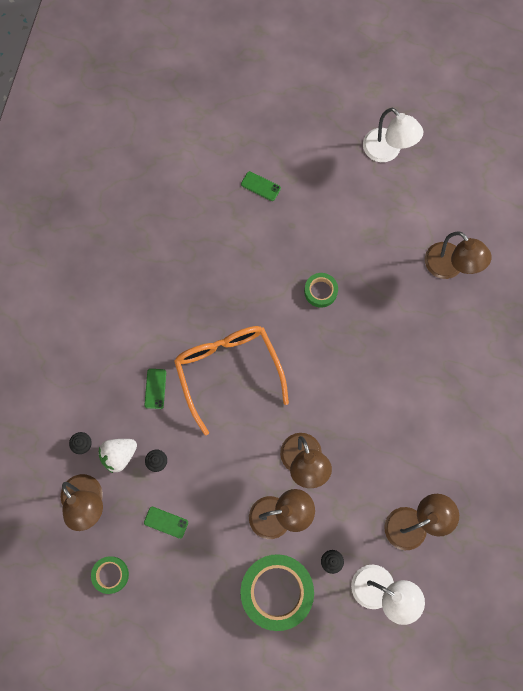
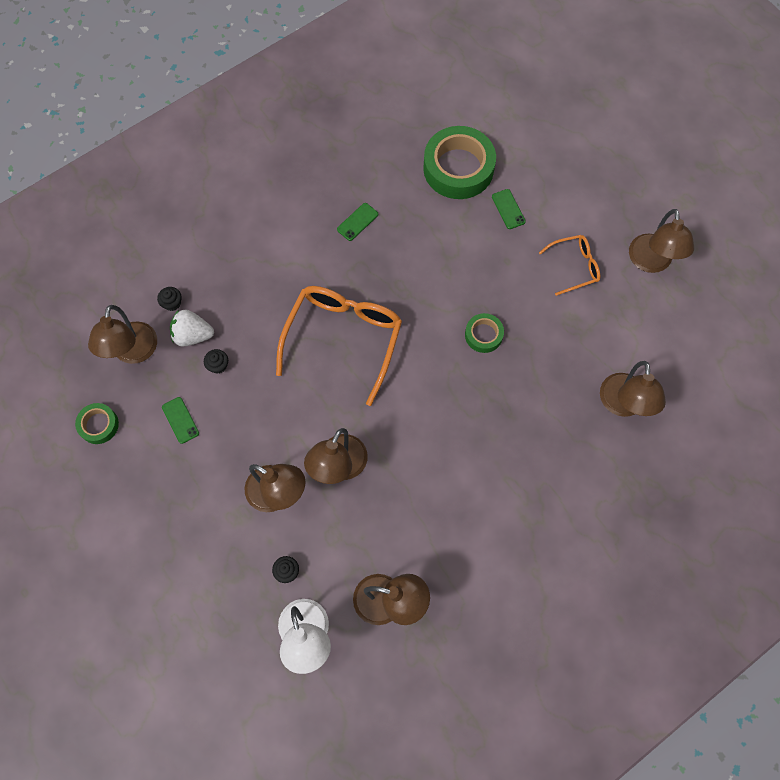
camera: 40 degrees right, 5 degrees down
(155, 388) = (270, 305): green phone -> green phone (357, 222)
(276, 591) = (218, 556): green tape -> green tape (458, 168)
(340, 194) = (574, 266): none -> orange glasses
(387, 151) = (651, 262): white lamp -> brown lamp

